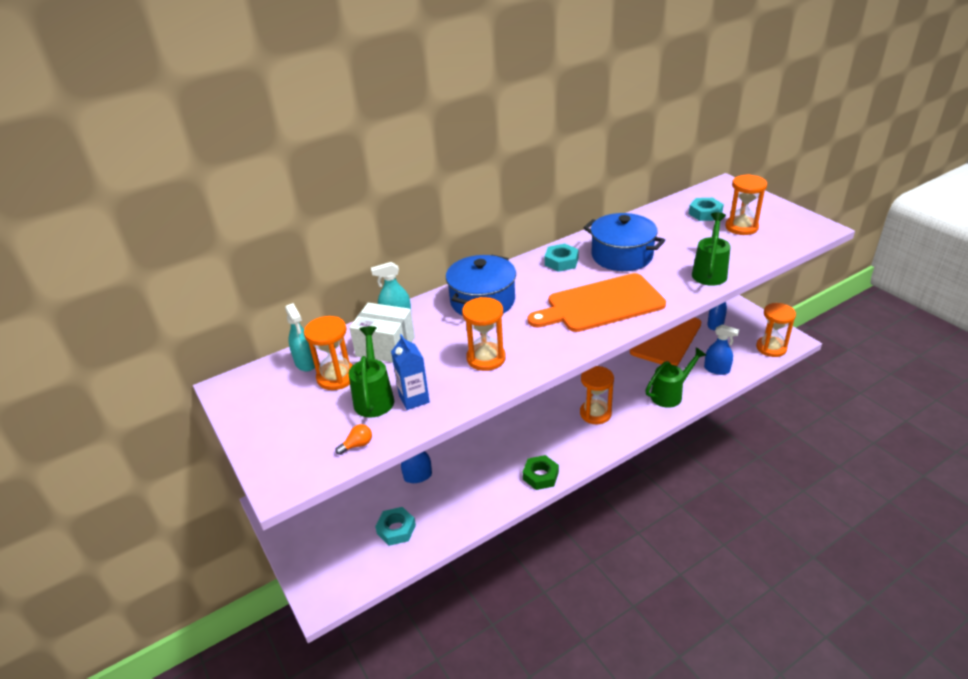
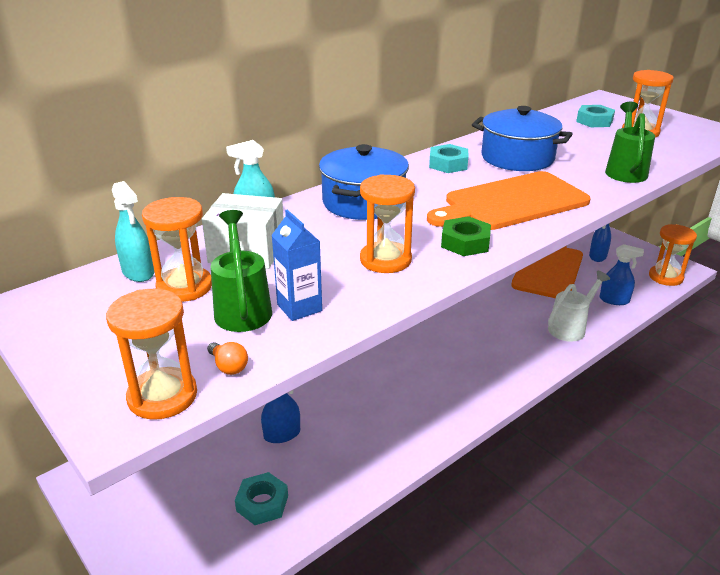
camera: 10 degrees left, 5 degrees down
(357, 445) = (228, 366): orange light bulb -> orange light bulb turned 90 degrees clockwise
(540, 476) = (440, 425): green nut -> green nut (465, 243)
(595, 413) = (489, 351): orange hourglass -> orange hourglass (162, 396)
(670, 394) = (571, 327): green watering can -> white watering can

